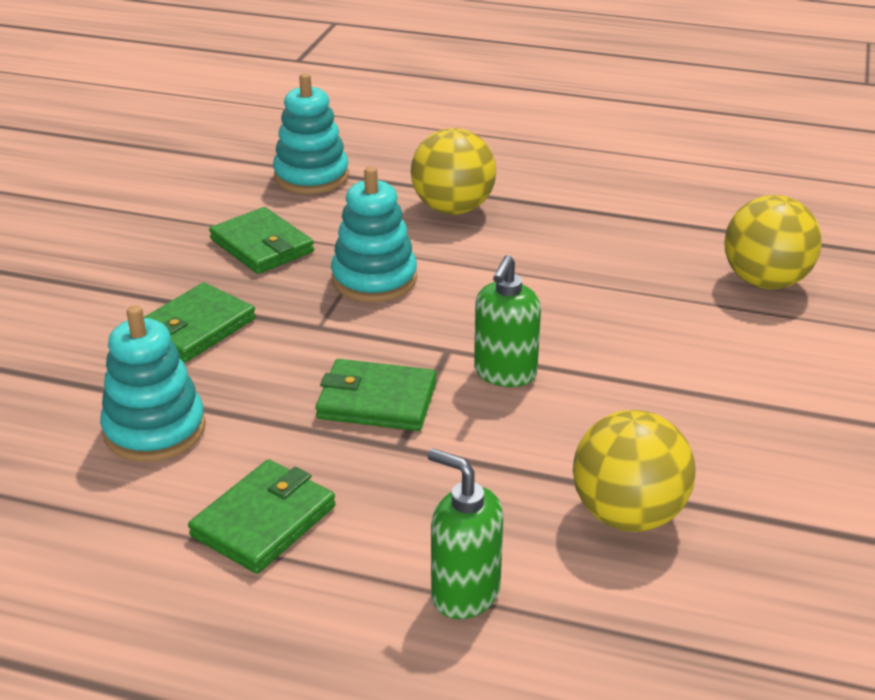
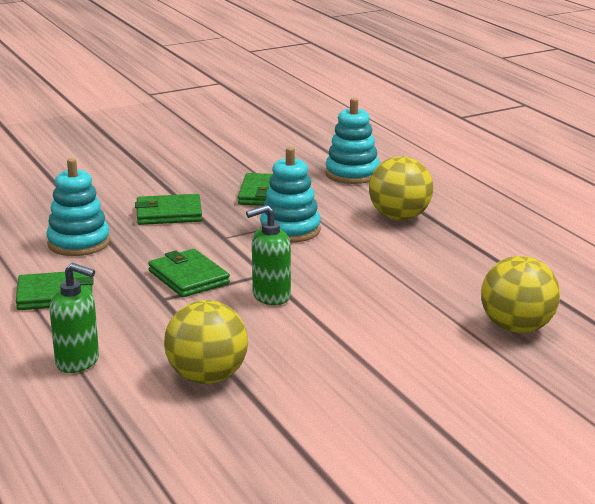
camera: 45 degrees right, 10 degrees down
(464, 593) = (78, 362): green soap dispenser -> green soap dispenser turned 120 degrees clockwise

